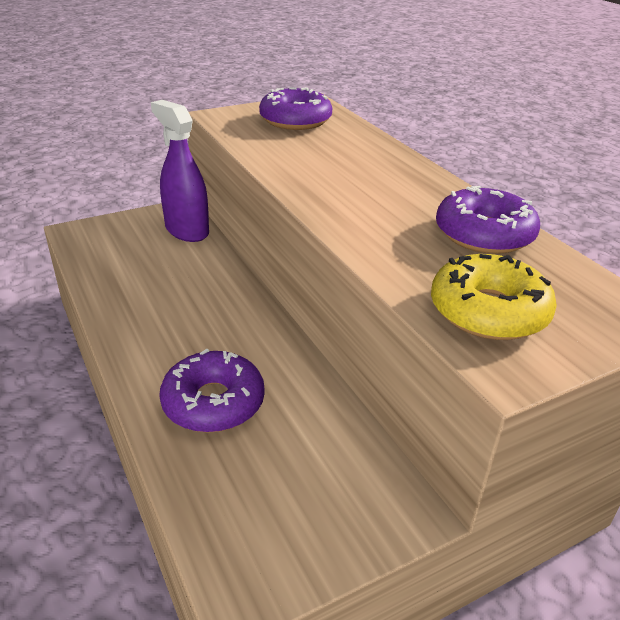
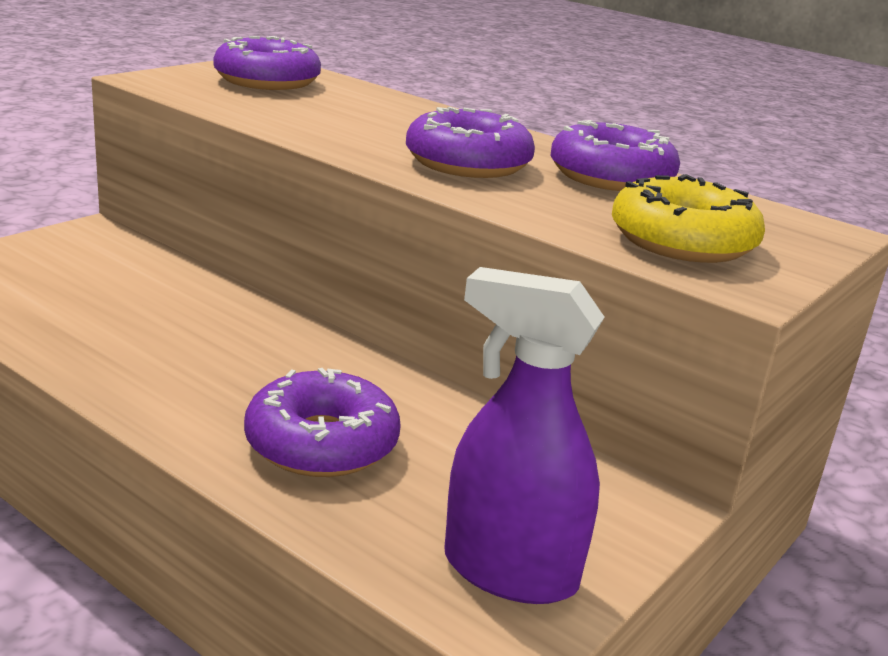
camera: 25 degrees left, 10 degrees down
(187, 230) = (123, 253): purple spray bottle -> purple spray bottle (509, 571)
(377, 210) = (468, 163): none -> purple donut

